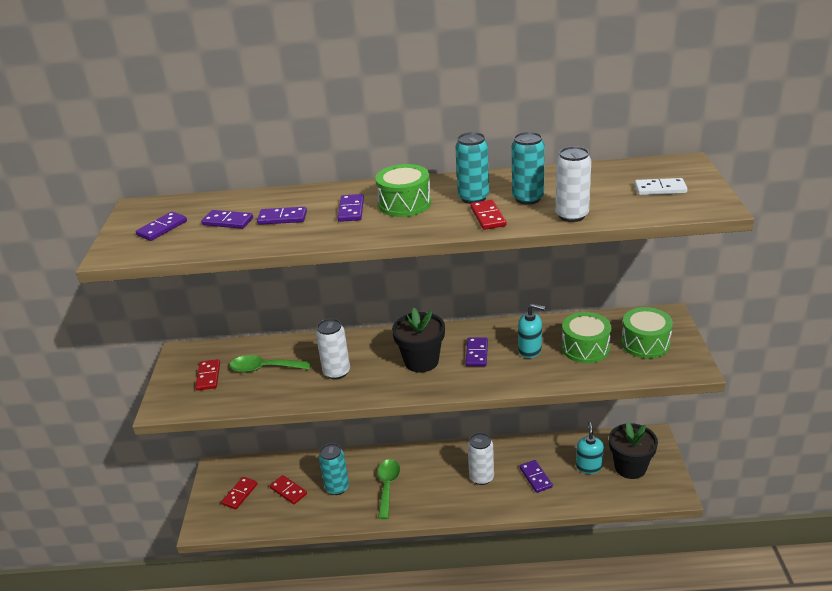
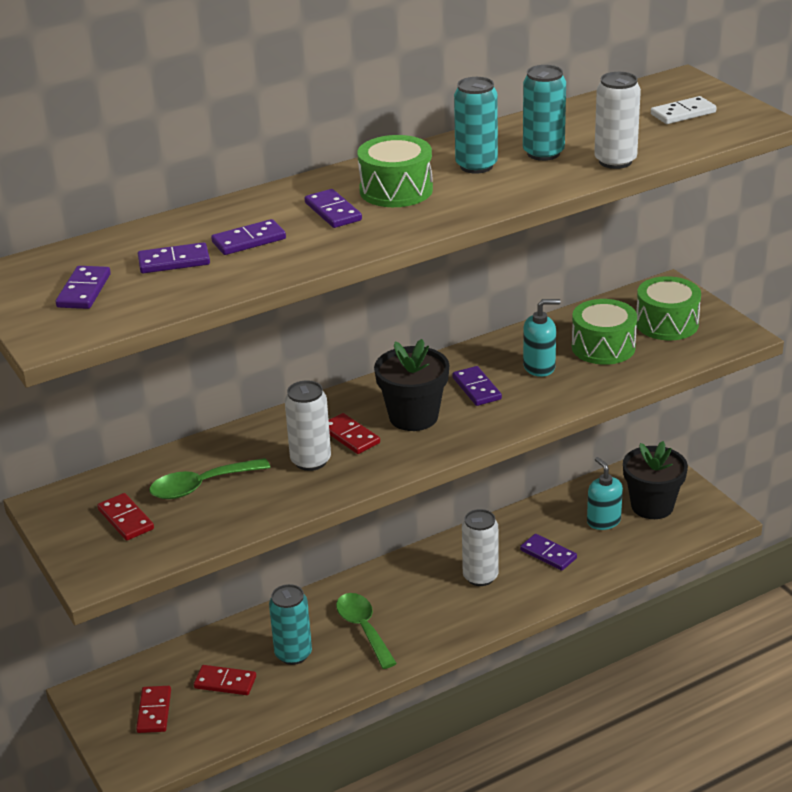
camera: 30 degrees left, 0 degrees up
(488, 217) = (519, 183): red domino -> red domino (350, 436)

